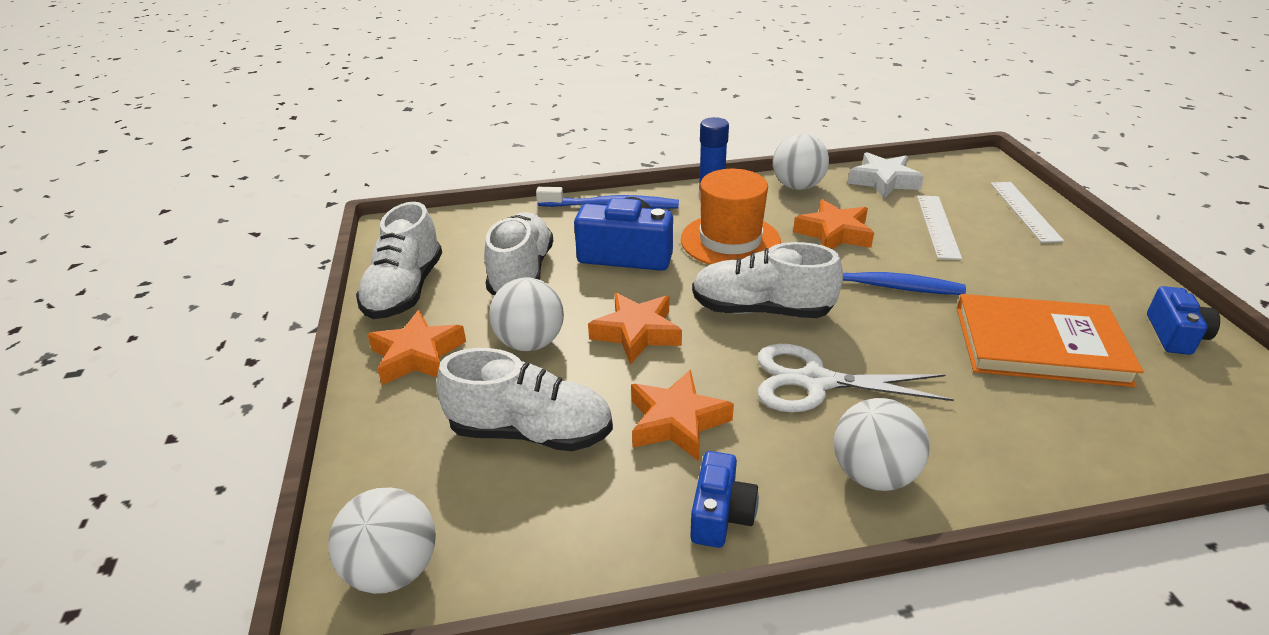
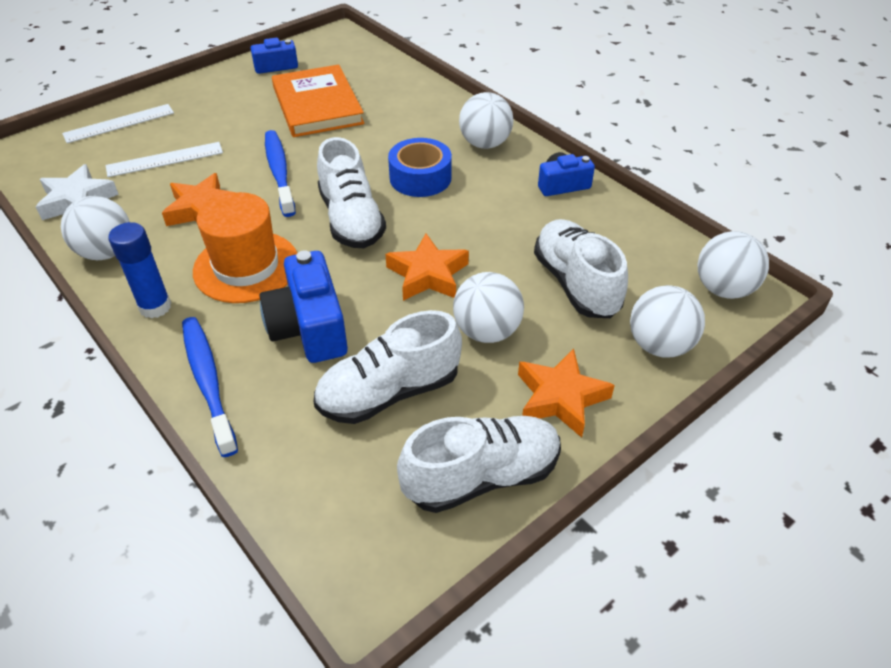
camera: 120 degrees left, 10 degrees up
(391, 452) = (659, 345): none -> white ball
(677, 422) = (507, 222): orange star -> none
(815, 382) = (420, 178): white scissors -> blue tape

